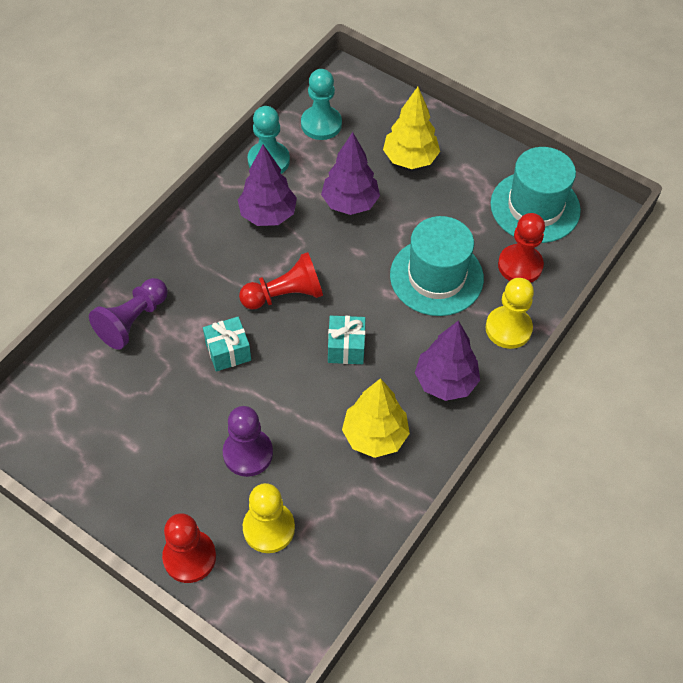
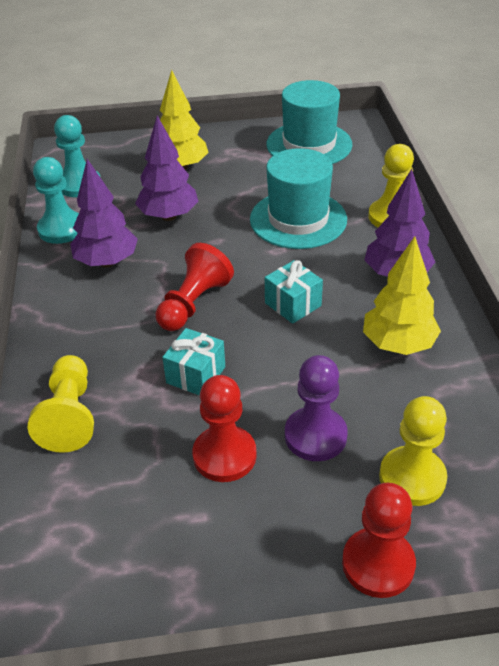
camera: 40 degrees left, 15 degrees down
(133, 321) = (70, 415): purple pawn -> yellow pawn
(520, 265) = (346, 179): red pawn -> red pawn (224, 455)

